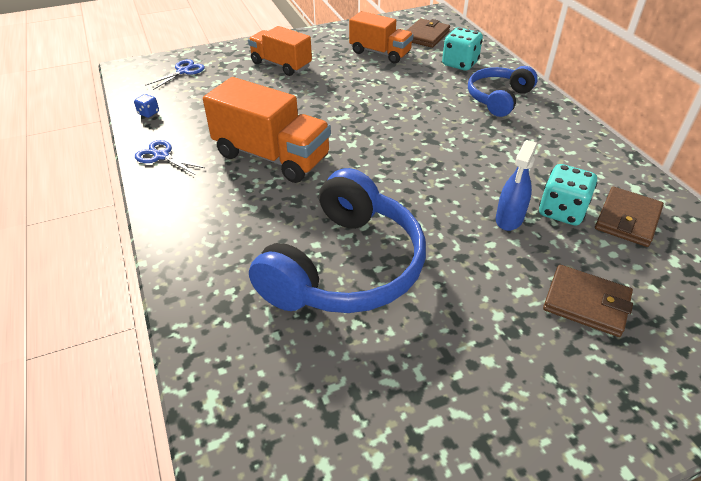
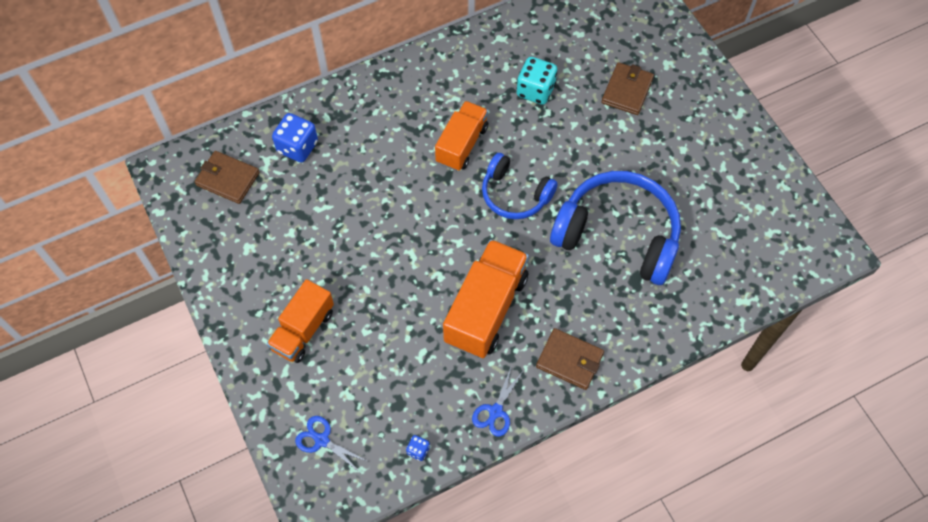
camera: 95 degrees left, 20 degrees up
(380, 53) = (272, 226): orange truck -> orange truck (462, 144)
(460, 64) = (297, 147): turquoise dice -> blue dice
(498, 98) = (369, 117): blue headphones -> blue headphones (515, 194)
(509, 219) = (549, 125): blue spray bottle -> none
(627, 219) = (539, 51): brown wallet -> brown wallet (569, 360)

